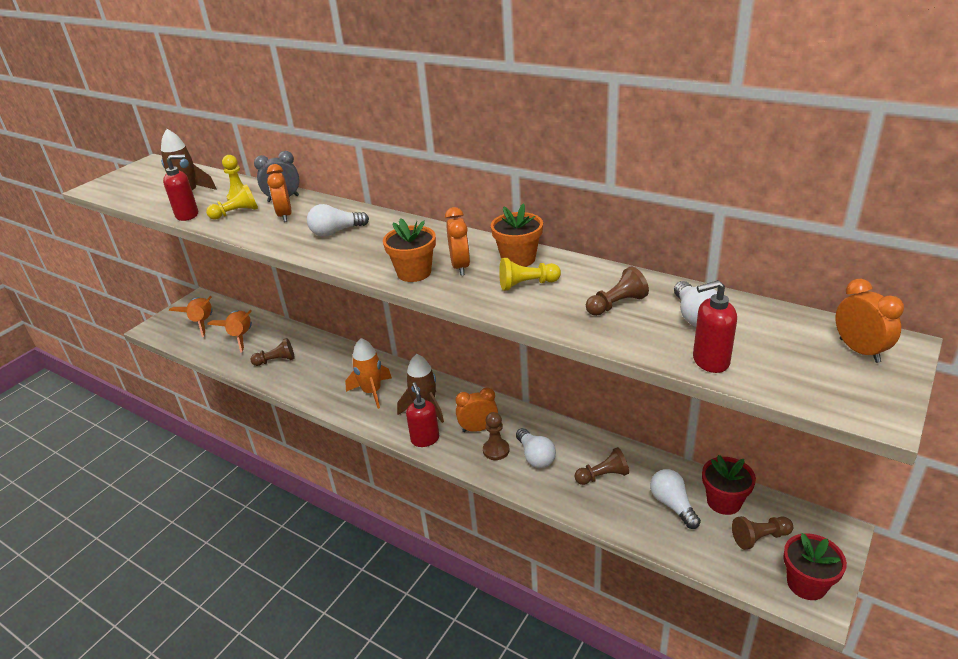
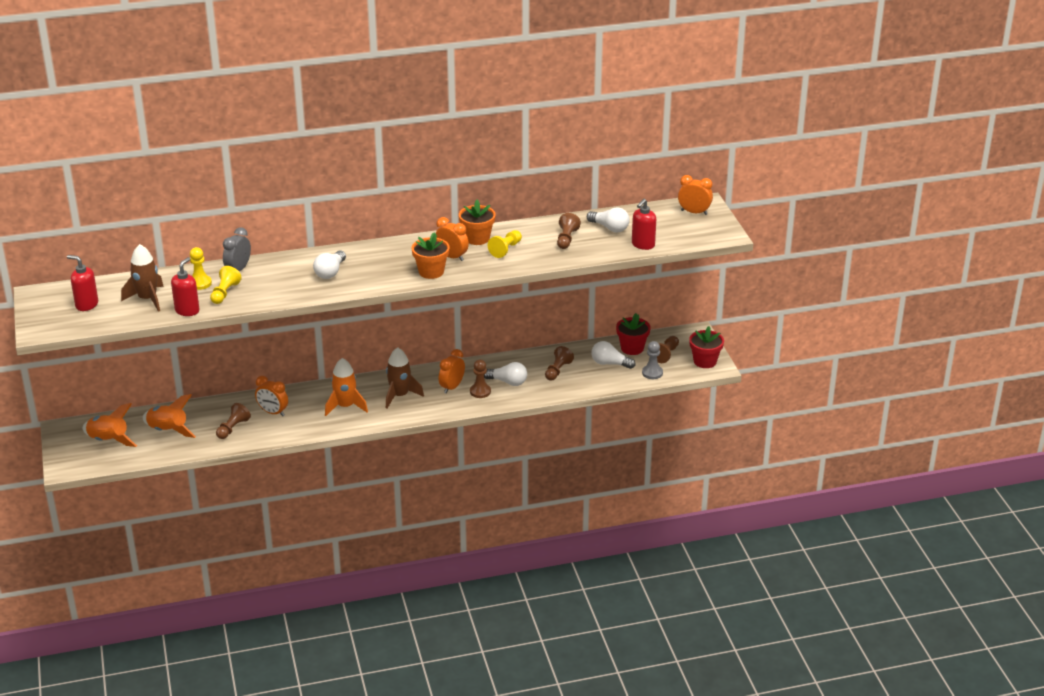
camera: 50 degrees left, 0 degrees up
(285, 215) = (268, 279): orange clock -> orange clock (273, 412)
(425, 439) = (427, 410): red soap dispenser -> red soap dispenser (86, 305)
(712, 553) = (652, 373): none -> grey pawn

